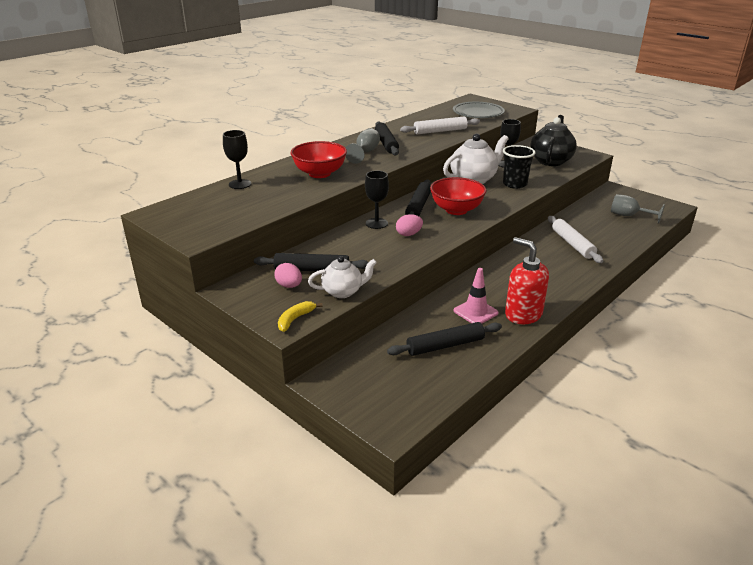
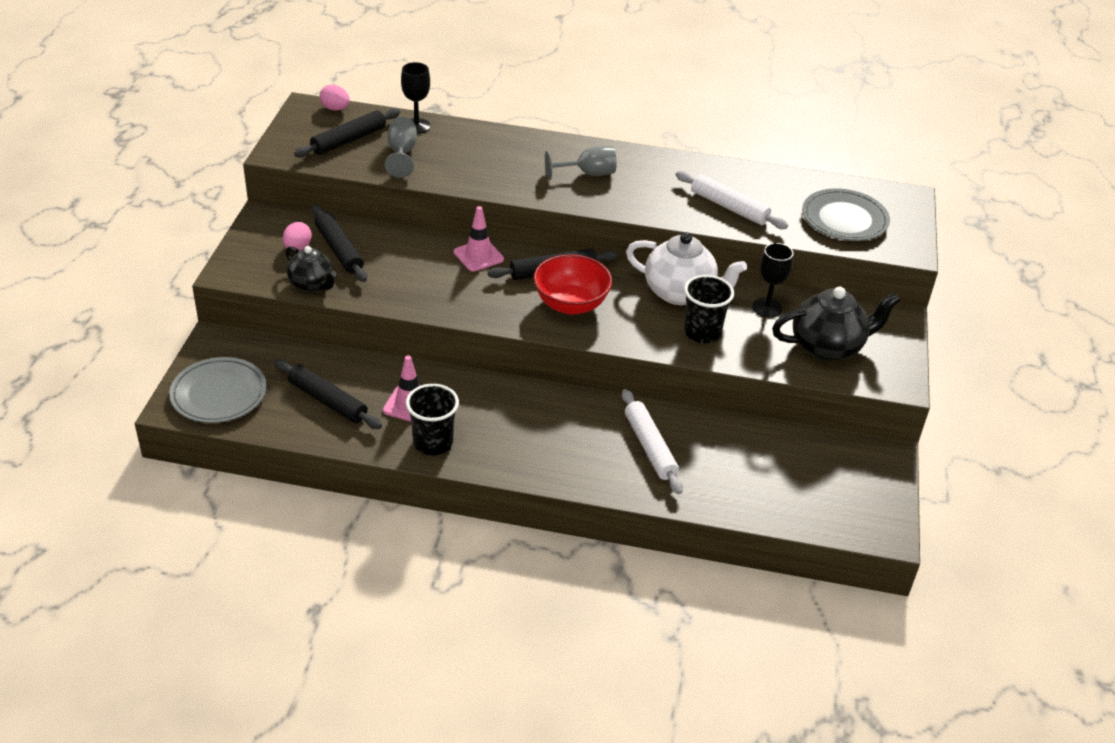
camera: 55 degrees right, 10 degrees up
(295, 319) = (242, 274): yellow banana -> none
(319, 173) = (493, 164): red bowl -> none
(343, 292) = (312, 284): white teapot -> black teapot
(376, 223) = (478, 256): black goblet -> pink traffic cone
(386, 143) = (635, 179): black rolling pin -> black rolling pin (349, 140)
(395, 398) = (219, 394): none -> grey plate
(409, 234) = (472, 287): pink egg -> pink egg (335, 109)
(523, 314) = (433, 443): red soap dispenser -> black cup
(572, 244) = (650, 447): white rolling pin -> white rolling pin turned 60 degrees counterclockwise
(628, 216) = (798, 488): grey goblet -> grey goblet (402, 153)

